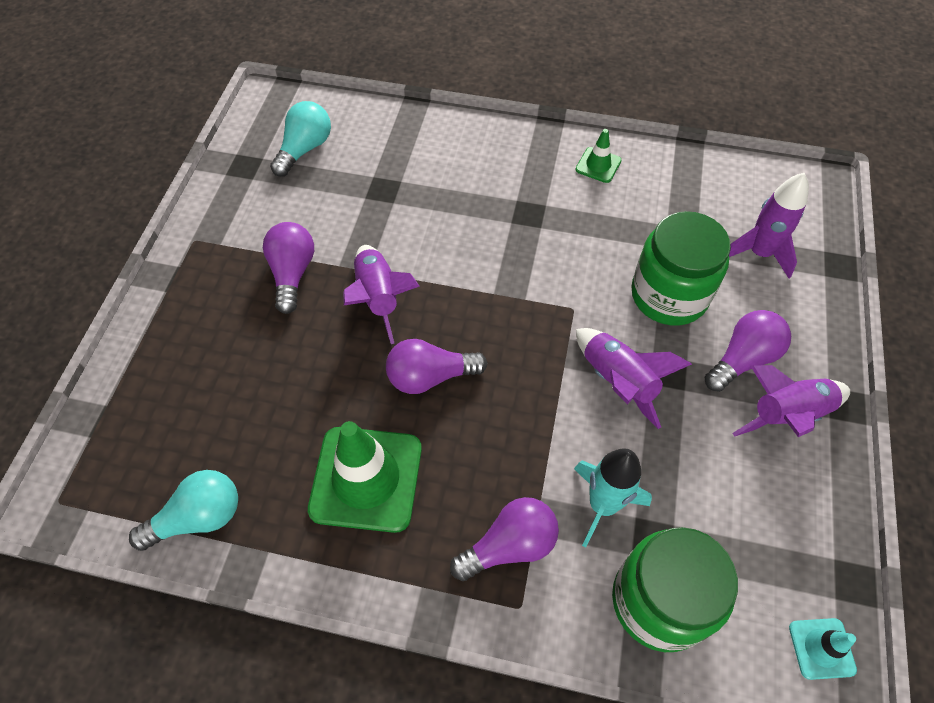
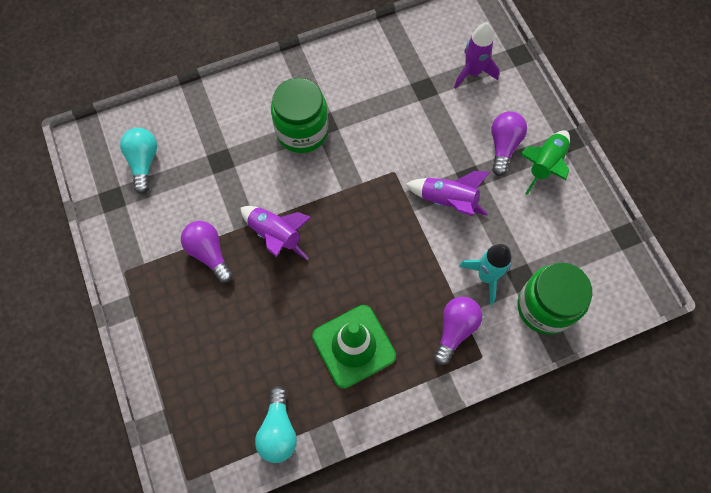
camera: 35 degrees left, 10 degrees up
(199, 517) = (278, 430): turquoise light bulb -> turquoise light bulb turned 150 degrees clockwise
(430, 376) = (344, 265): purple light bulb -> none
(598, 165) = (343, 65): green traffic cone -> none
(669, 295) = (441, 130): green jar -> green jar (302, 131)
(787, 415) = (544, 165): purple rocket -> green rocket
(821, 648) = (629, 279): turquoise traffic cone -> none

